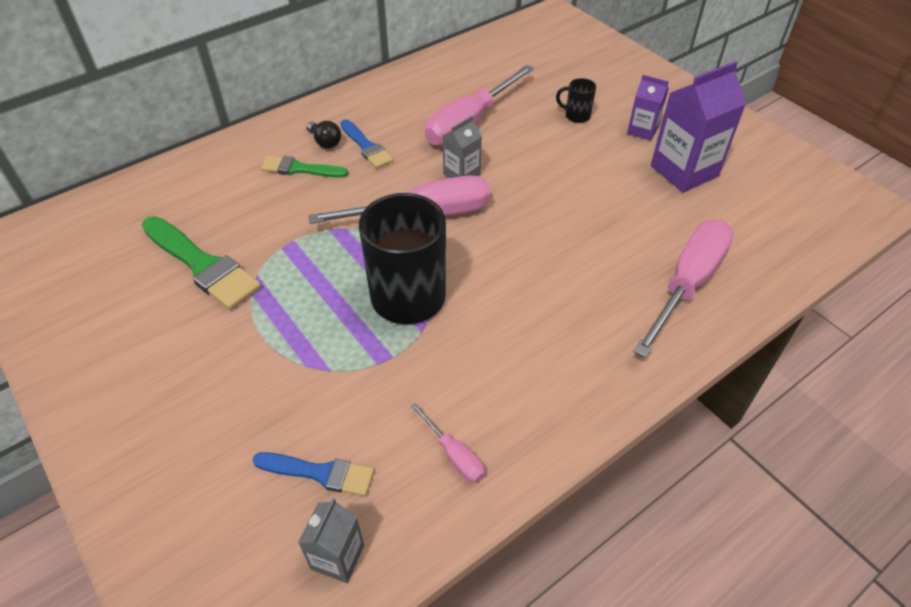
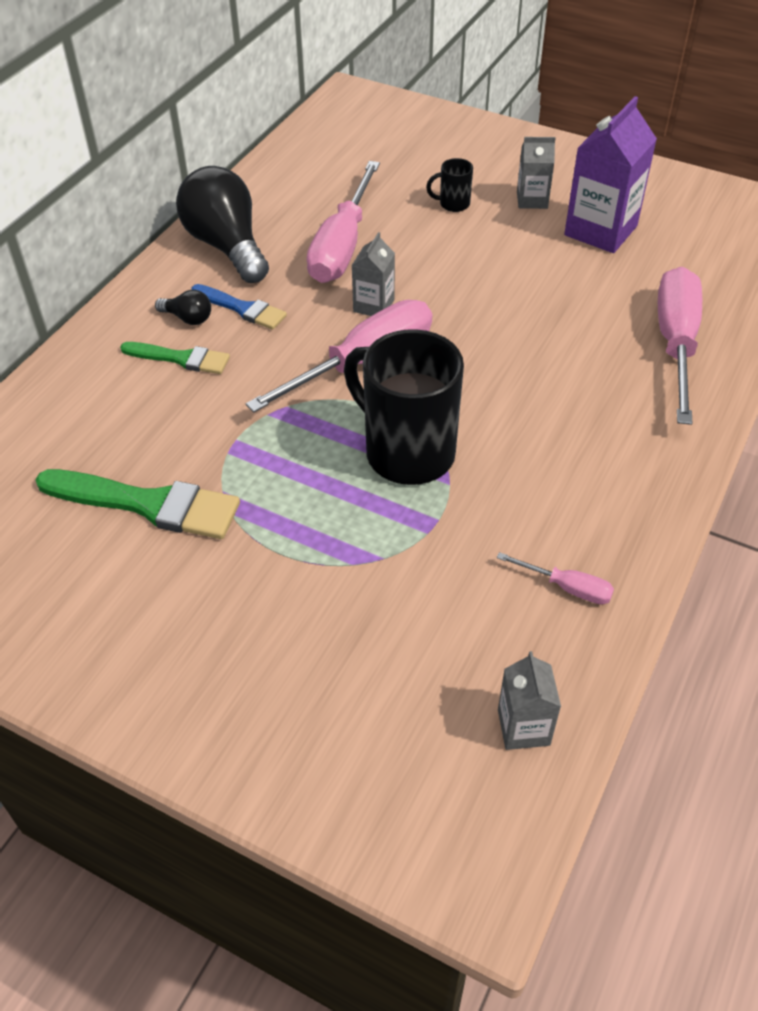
camera: 25 degrees left, 0 degrees up
(299, 169) = (181, 358): green brush -> green brush turned 150 degrees counterclockwise
(320, 473) = (448, 660): blue brush -> none
(388, 99) = (227, 246): none -> black light bulb
(642, 130) = (532, 200): purple carton -> grey carton

